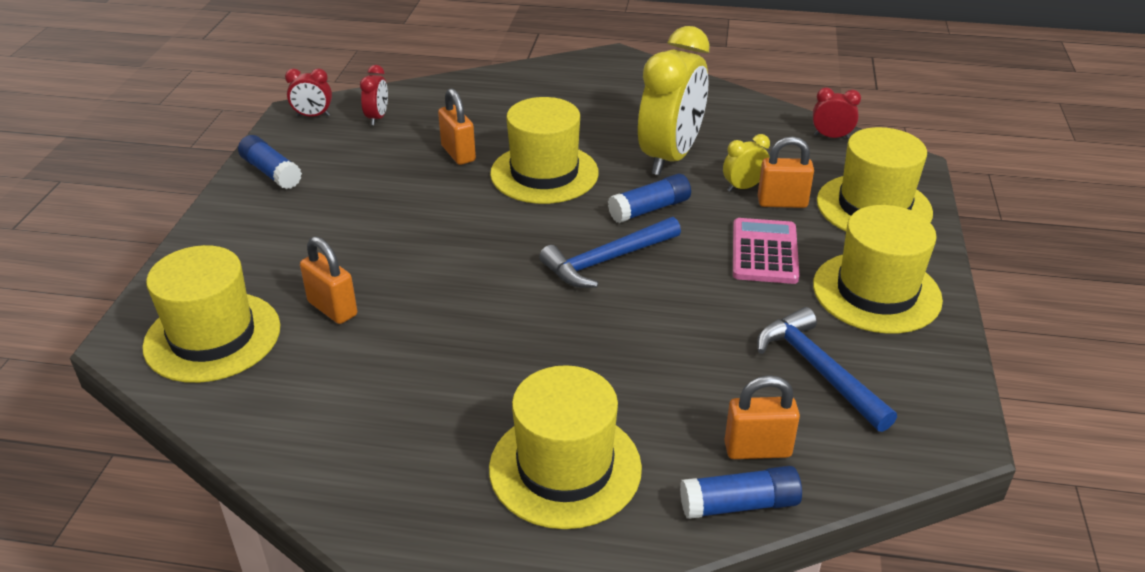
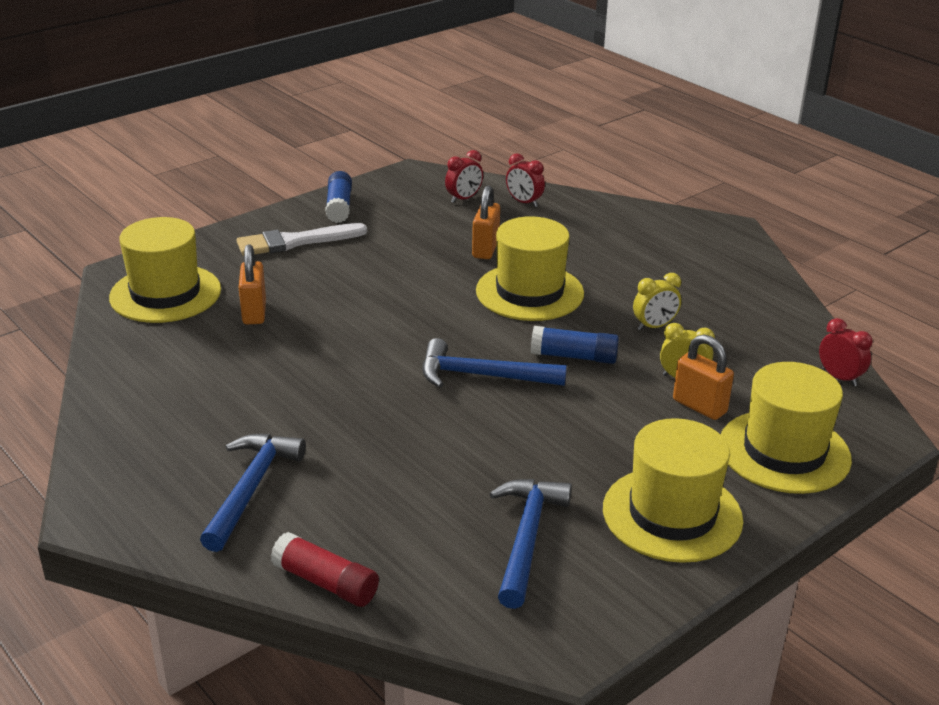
camera: 40 degrees right, 5 degrees down
(276, 223) = (295, 242): none -> white brush
(313, 116) = (420, 179): red clock -> red clock (524, 202)
(565, 468) = (251, 489): yellow hat -> blue hammer
(670, 157) = (654, 326): yellow clock -> yellow clock, size x0.43
(739, 505) = (326, 582): blue glue stick -> red glue stick
(757, 449) = (393, 559): orange padlock -> none
(764, 252) = (621, 434): pink calculator -> none

